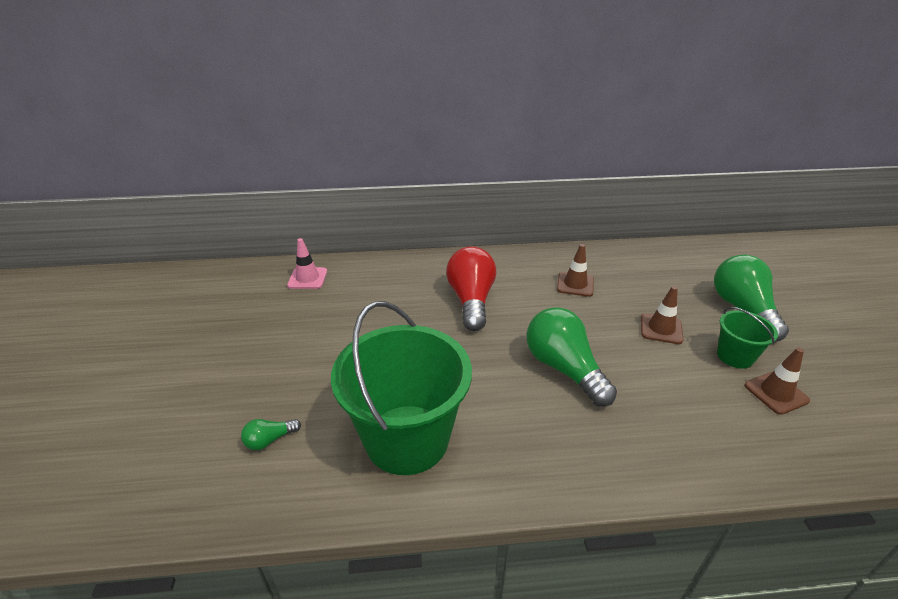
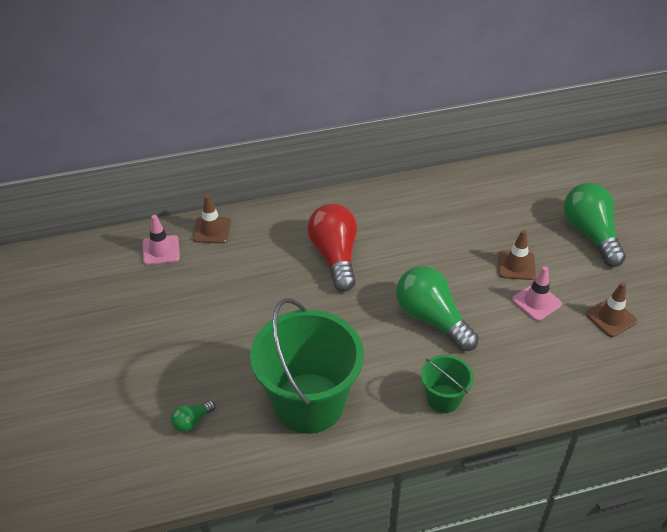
camera: 10 degrees left, 10 degrees up
(575, 284) = (433, 224): brown traffic cone -> brown traffic cone (212, 230)
(684, 366) = (536, 302): none -> pink traffic cone
(735, 356) = (580, 286): green bucket -> green bucket (443, 398)

